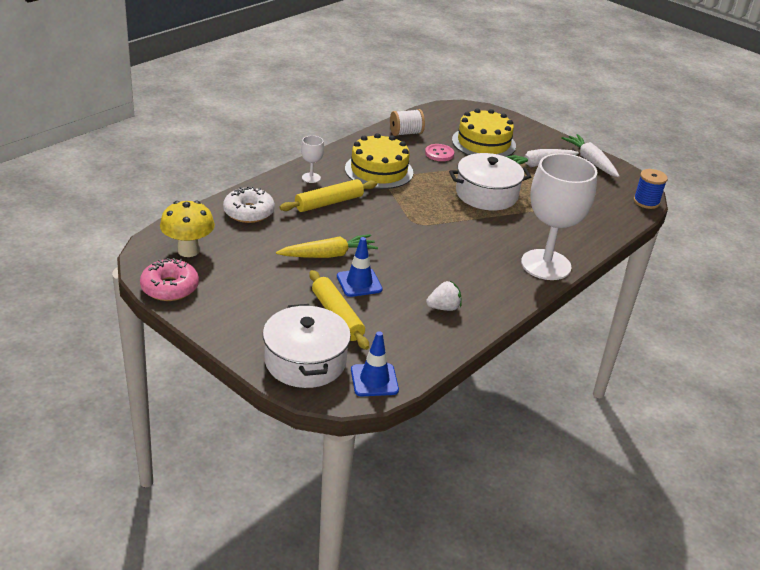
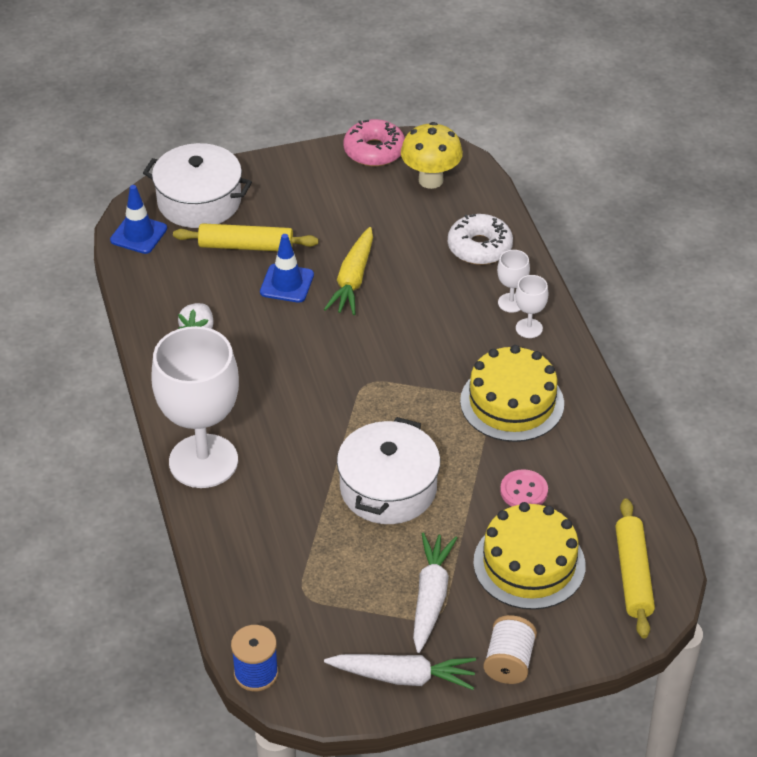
camera: 125 degrees right, 10 degrees up
(293, 189) = (511, 303): none -> white goblet
(329, 203) = (460, 322): yellow rolling pin -> yellow rolling pin (633, 574)
(406, 133) = (604, 481): white spool -> white spool (509, 662)

